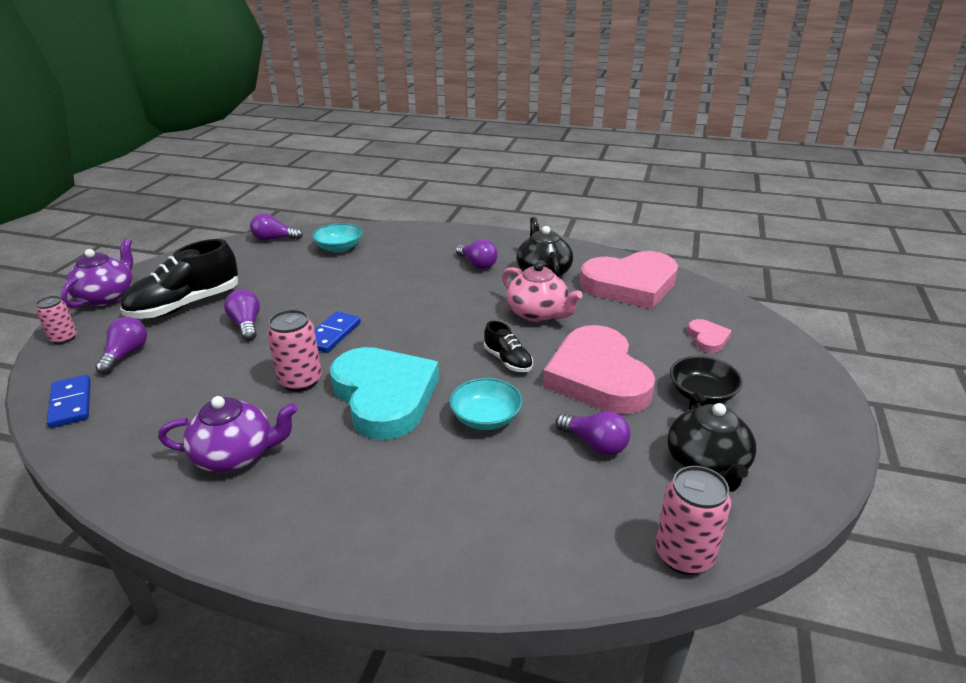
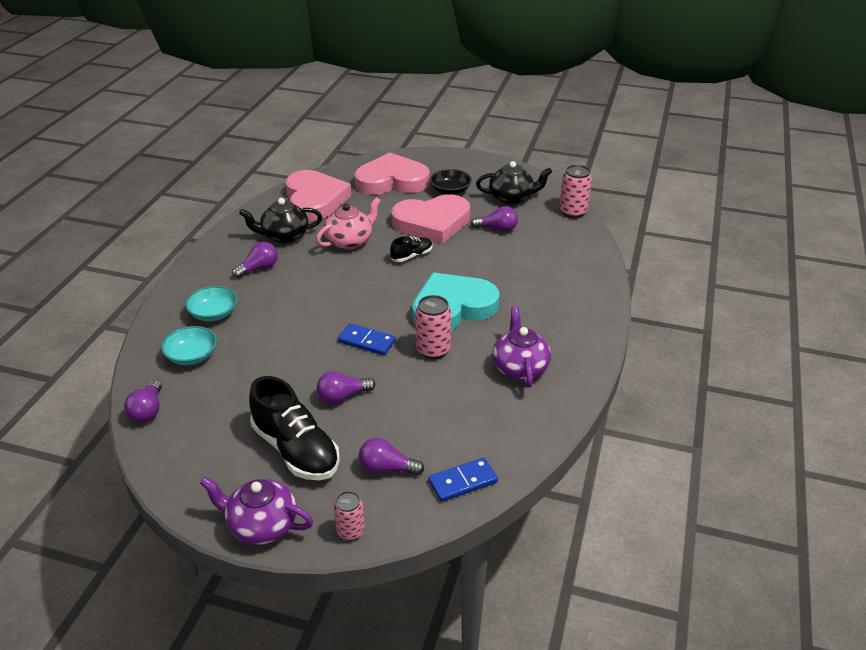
camera: 90 degrees left, 5 degrees up
(486, 418) = (475, 265): turquoise bowl -> turquoise bowl (214, 314)
(595, 444) = (497, 229): purple light bulb -> purple light bulb turned 60 degrees clockwise
(707, 339) = (392, 181): pink heart -> pink heart, size x2.34

